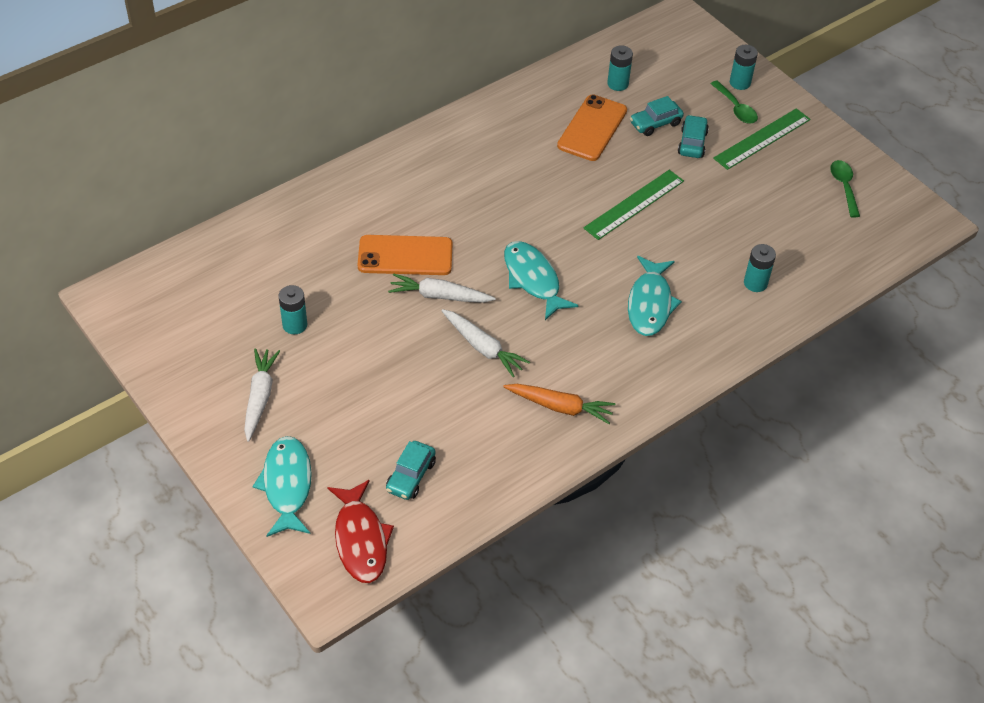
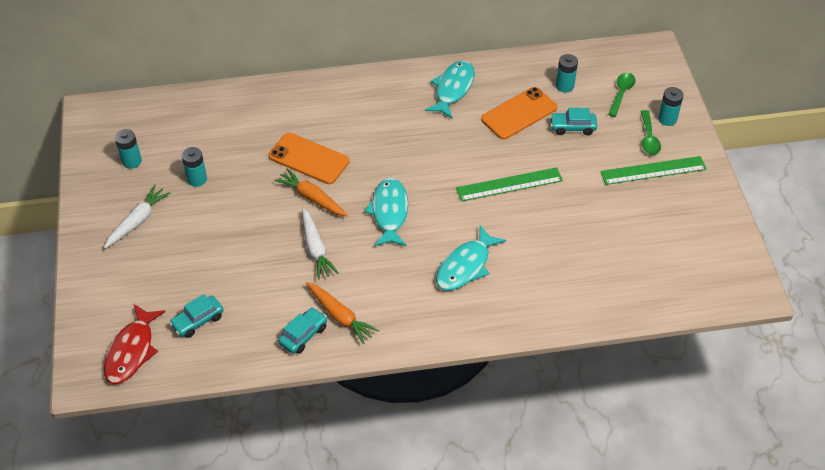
camera: 30 degrees right, 0 degrees up
(287, 485) = (111, 291): turquoise fish -> turquoise fish (453, 89)
(439, 296) = (312, 198): white carrot -> orange carrot
(692, 143) = (591, 153): turquoise car -> turquoise car (303, 335)
(755, 283) = (562, 283): turquoise battery -> turquoise battery (131, 161)
(844, 187) = (695, 234): green spoon -> green spoon (621, 93)

